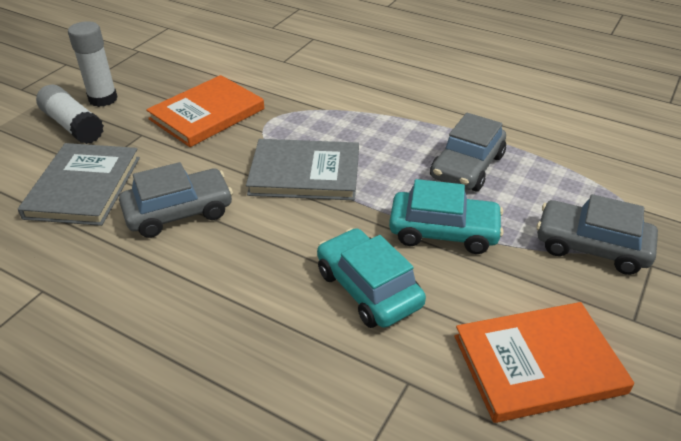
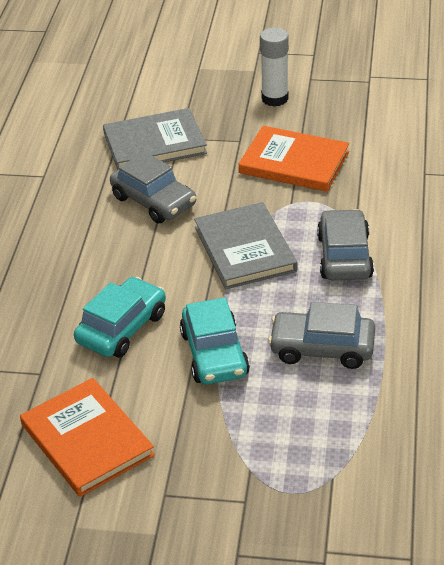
camera: 70 degrees right, 0 degrees up
(73, 126) = (226, 102): white glue stick -> none
(591, 246) = (248, 455): grey car -> grey car (344, 256)

